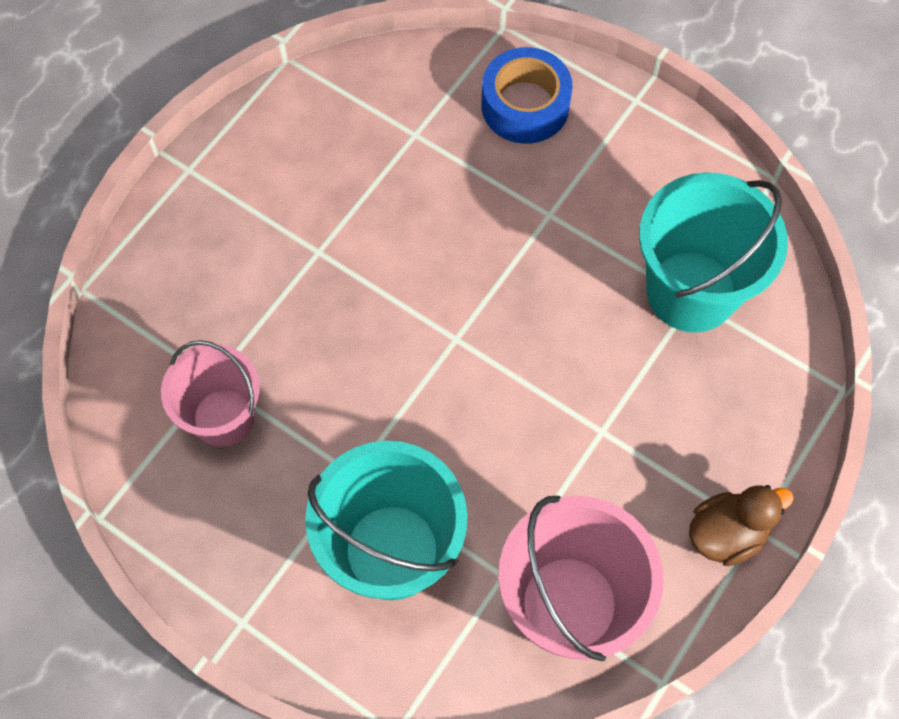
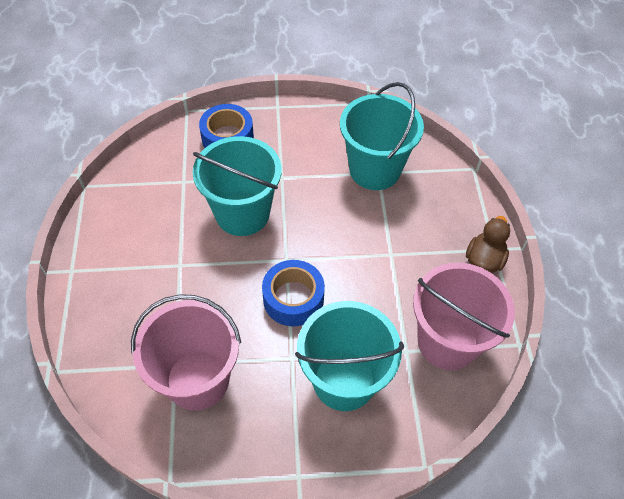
camera: 40 degrees left, 10 degrees down
(223, 417) = (197, 380): pink bucket -> pink bucket, size x1.52
(420, 398) = (293, 299): none -> blue tape
(453, 233) = (242, 213): none -> turquoise bucket

